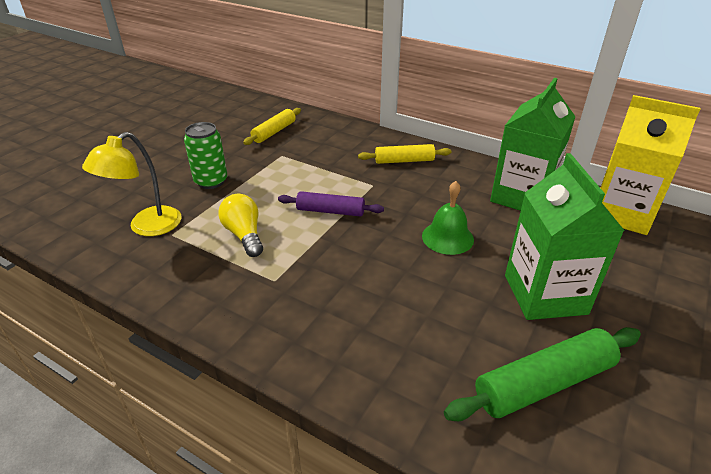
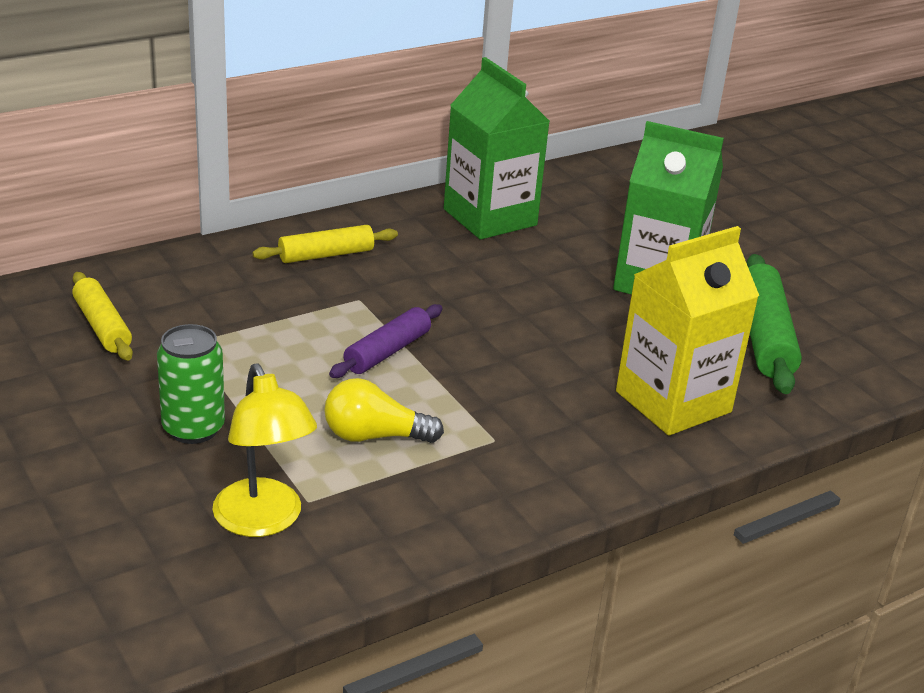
camera: 65 degrees left, 5 degrees down
(404, 161) = (326, 255): yellow rolling pin -> yellow rolling pin turned 45 degrees clockwise
(447, 237) = (520, 294): green bell -> none
(621, 213) = (574, 182): yellow carton -> yellow carton (673, 402)

